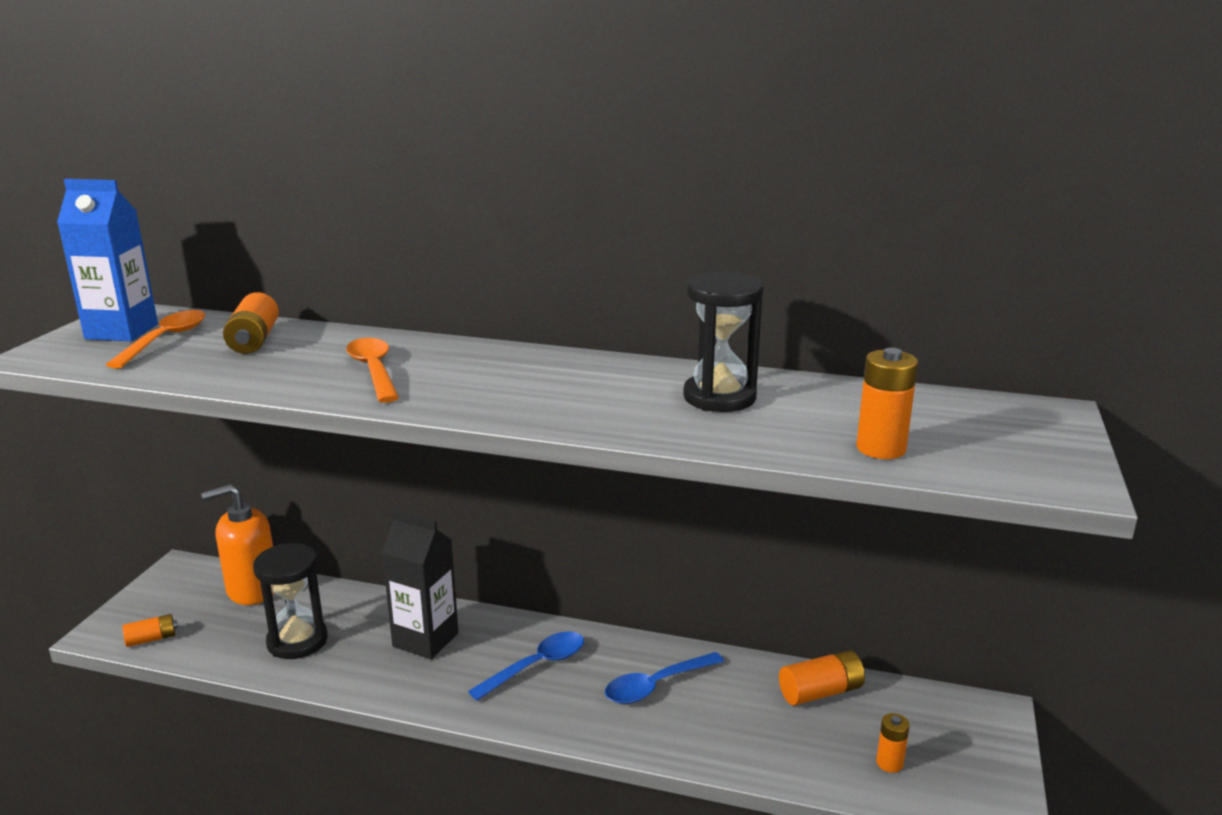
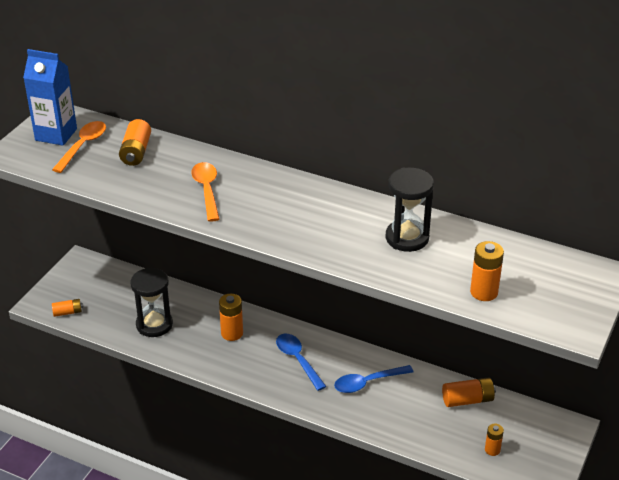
camera: 10 degrees right, 15 degrees up
(252, 589) = (126, 283): orange soap dispenser -> none
(425, 640) = (232, 333): black carton -> orange battery
(537, 665) = (297, 360): blue spoon -> blue spoon turned 90 degrees counterclockwise

